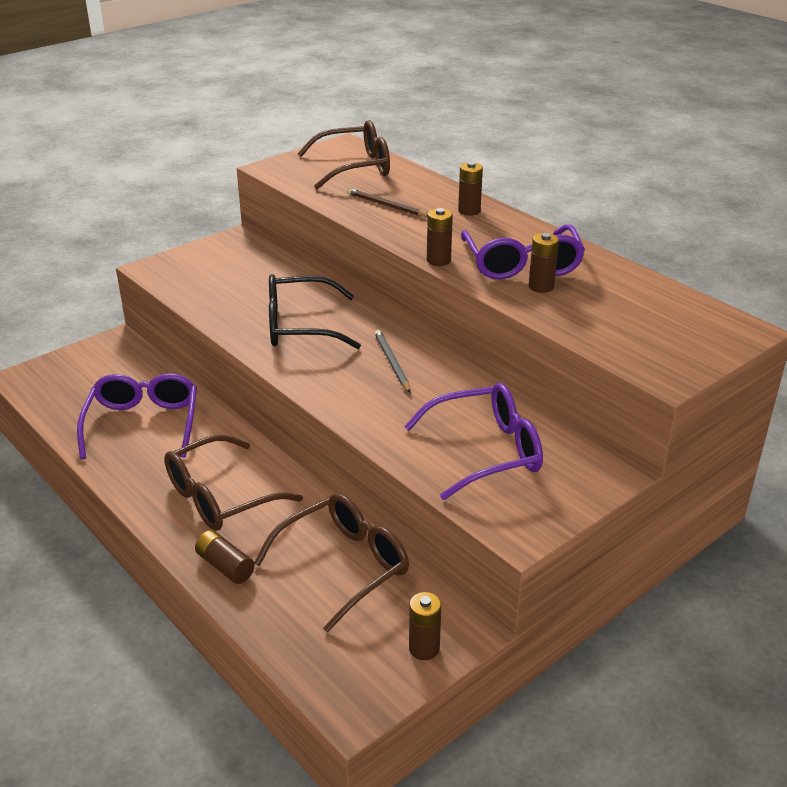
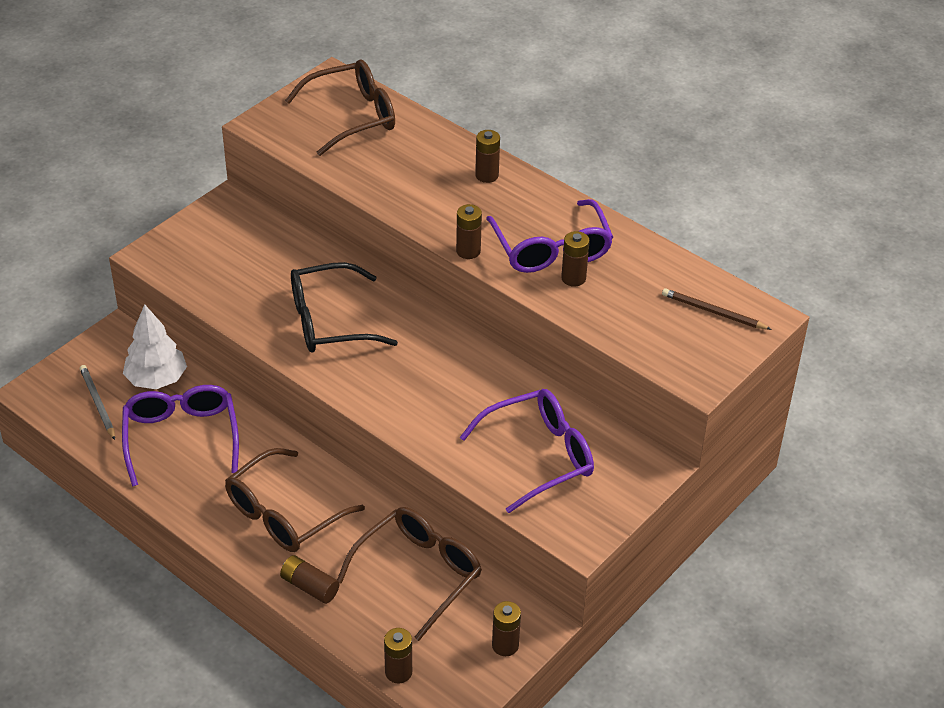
camera: 10 degrees left, 10 degrees up
(138, 377) = (157, 379): none -> white tree
(297, 663) = (398, 672): none -> brown battery
(386, 205) = (399, 175): brown pencil -> brown pencil (713, 312)
(392, 363) = (432, 360): grey pencil -> grey pencil (97, 403)

